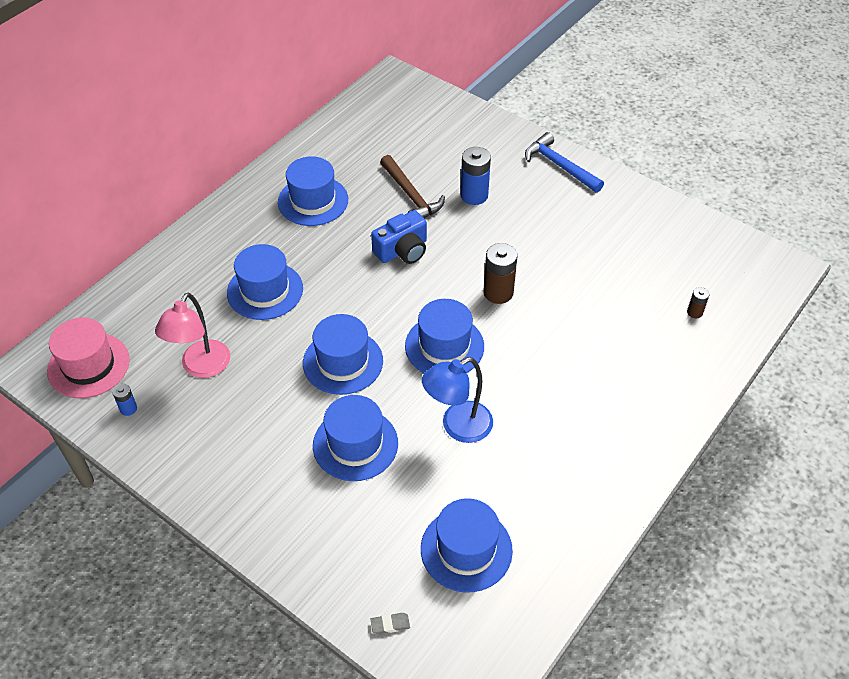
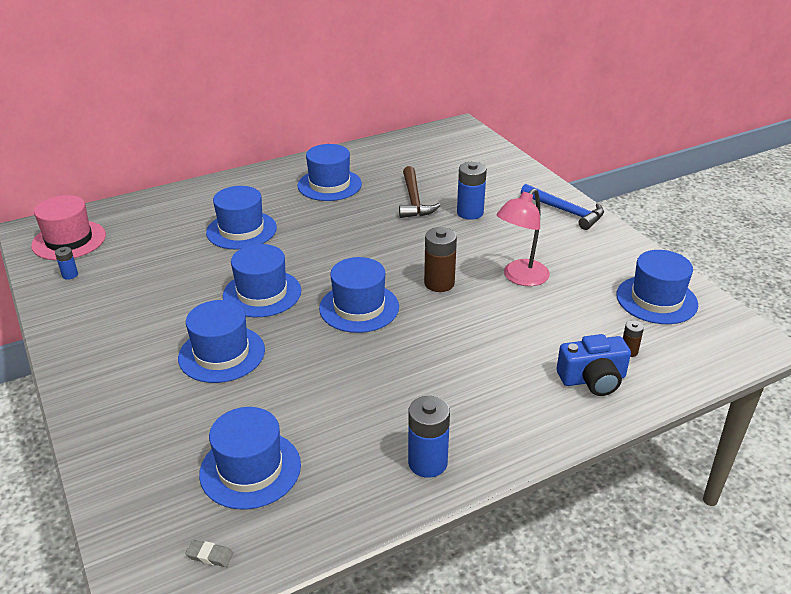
camera: 25 degrees right, 15 degrees down
(201, 367) = (148, 265): pink lamp -> pink lamp (520, 278)
(390, 624) = (129, 504): grey eraser -> grey eraser (210, 555)
(402, 250) = (377, 233): blue camera -> blue camera (593, 379)
(457, 427) = (322, 370): blue lamp -> none
(559, 166) = (565, 211): blue hammer -> blue hammer turned 150 degrees clockwise
(602, 484) = (427, 463): none -> blue battery
(688, 248) = (656, 300): none -> blue hat

